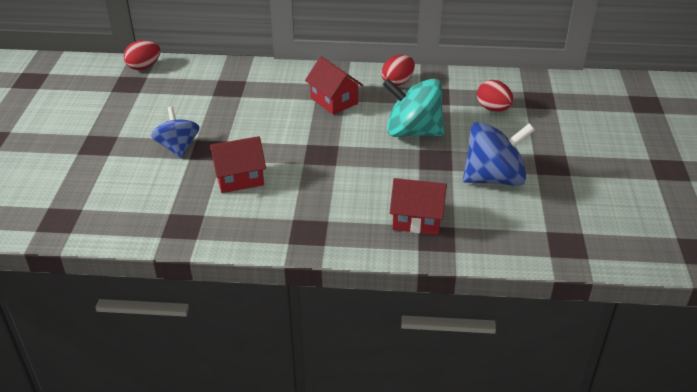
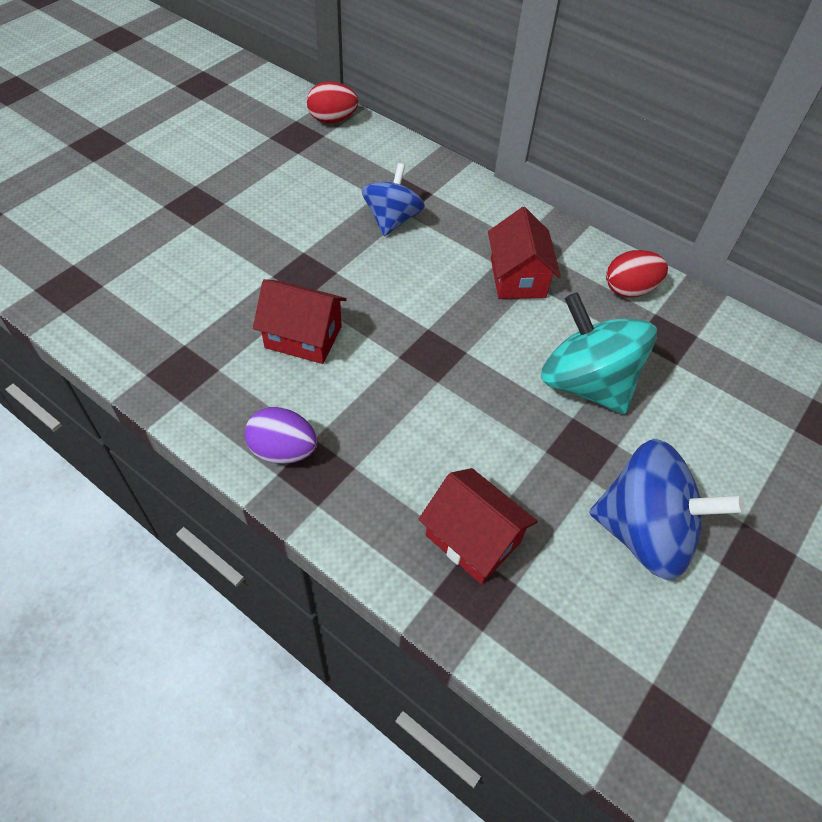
camera: 30 degrees right, 15 degrees up
(178, 147) = (273, 253): blue spinning top -> blue spinning top (392, 220)
(281, 232) = (283, 450): none -> purple egg
(493, 109) = (739, 405): red egg -> none

